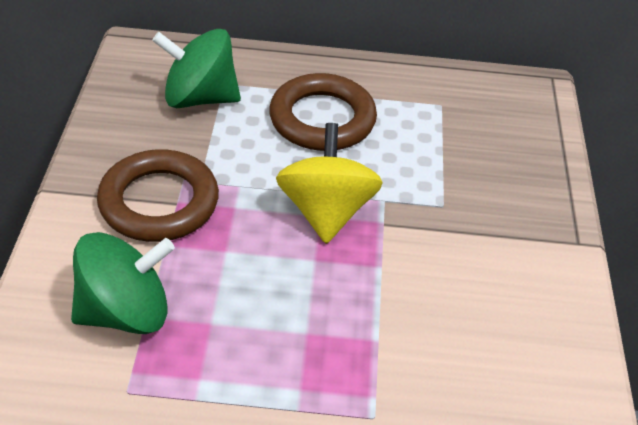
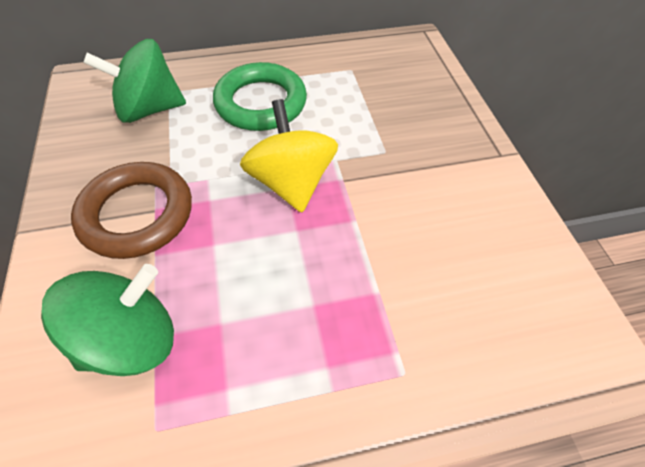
camera: 15 degrees left, 10 degrees up
(322, 119) = (261, 103): brown ring -> green ring

